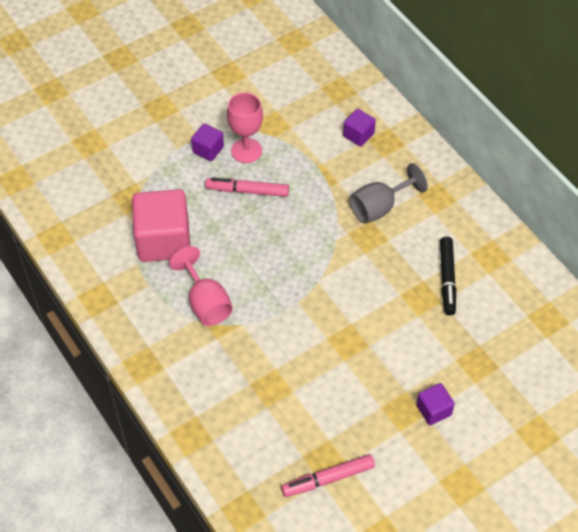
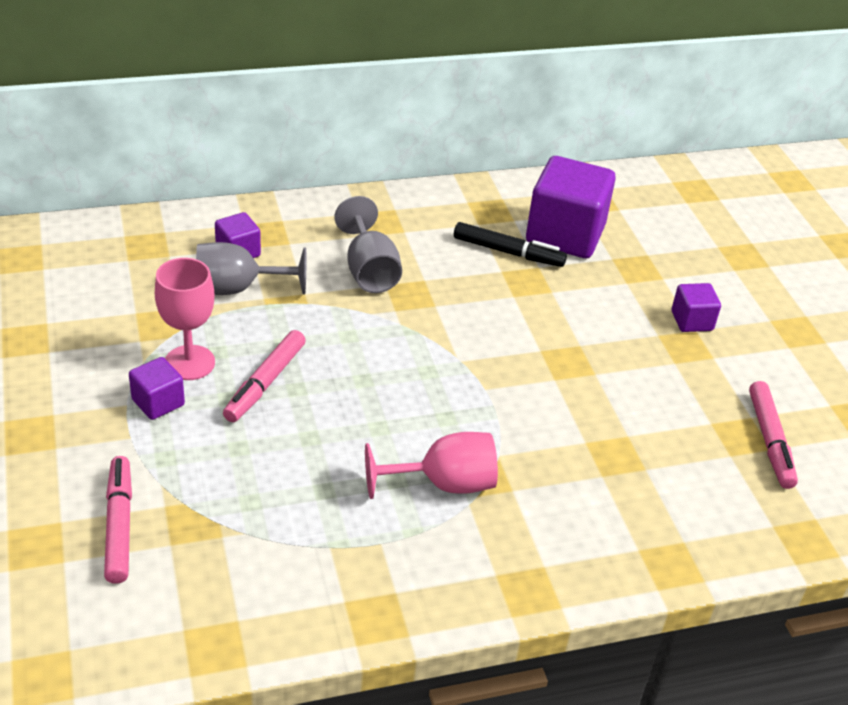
camera: 75 degrees left, 15 degrees down
(115, 169) = (119, 525): none -> pink marker
(163, 240) = (303, 501): pink cube -> none
(323, 148) = (238, 289): none -> grey goblet
(490, 309) = (565, 234): none -> purple cube

